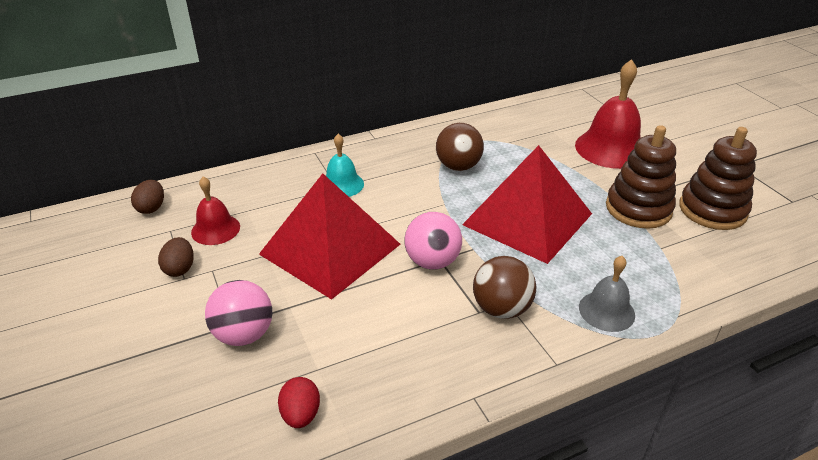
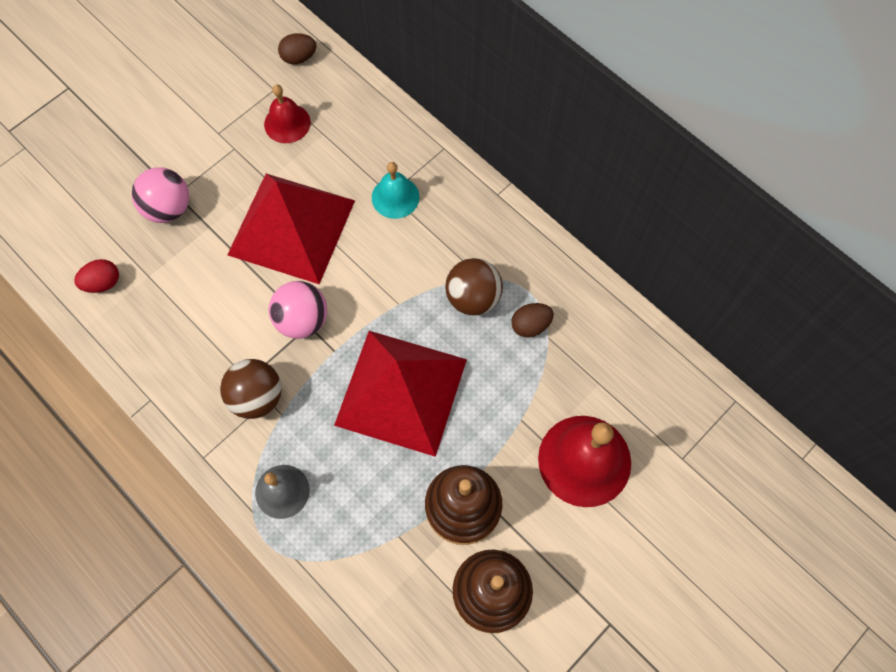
camera: 70 degrees right, 30 degrees up
(180, 269) = (228, 124): brown egg -> brown egg (530, 325)

